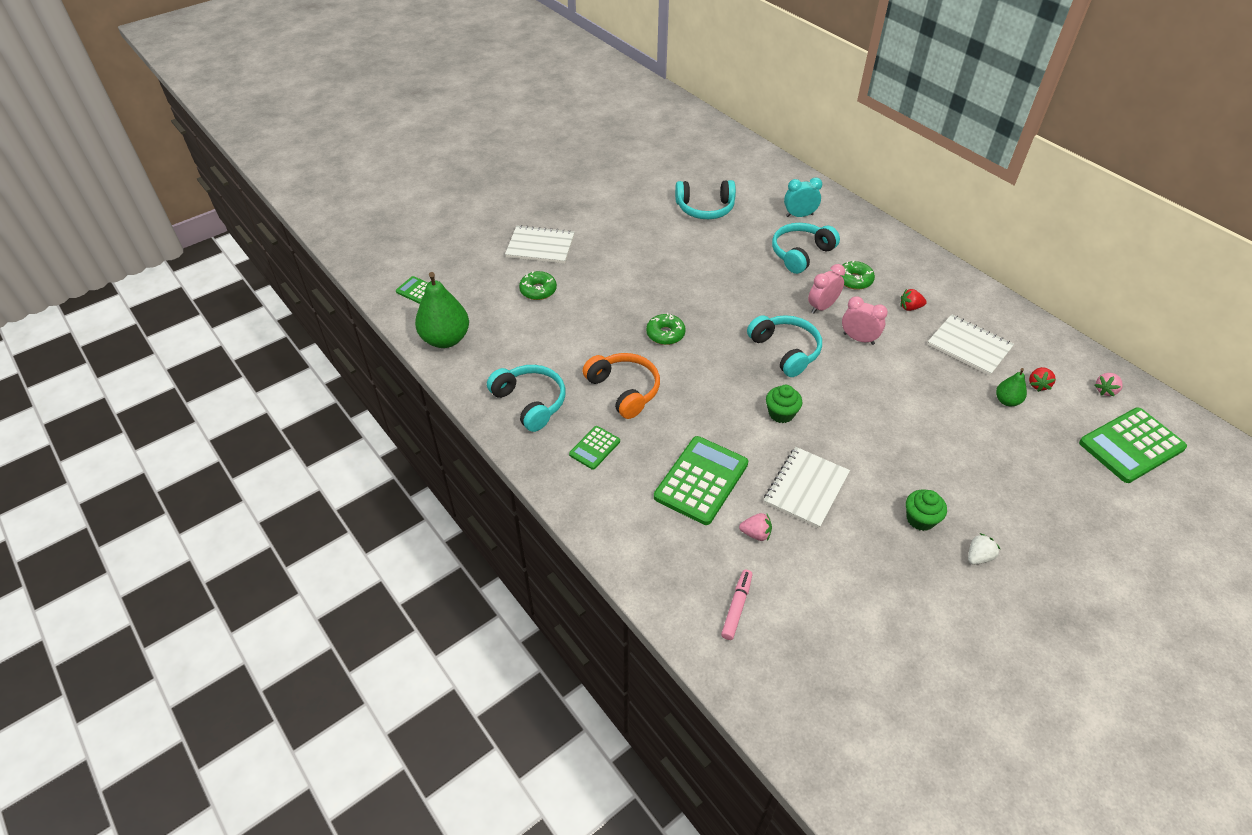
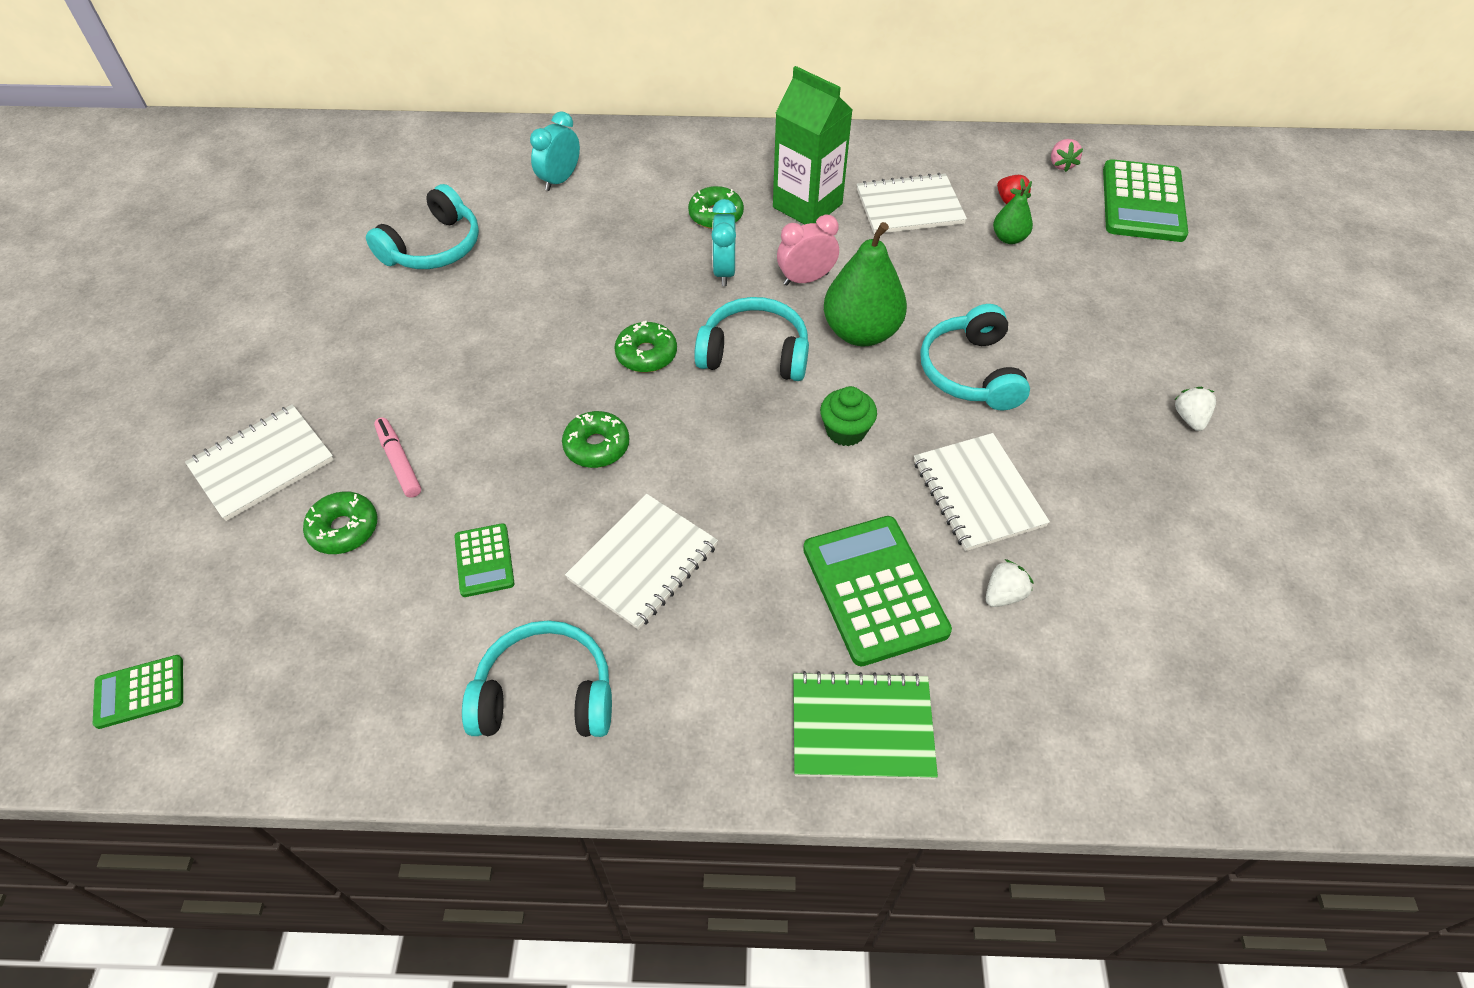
camera: 50 degrees left, 5 degrees up
(445, 339) = (291, 724): green pear -> green pear (861, 332)
(594, 448) = (709, 673): green calculator -> green calculator (484, 560)
(624, 390) = (643, 562): orange headphones -> white notebook
(624, 519) = (862, 727): none -> green notebook
(736, 315) = (646, 354): none -> green donut
(737, 607) = (1098, 699): pink marker -> pink marker (399, 462)
(756, 533) = (1003, 594): pink strawberry -> white strawberry
(800, 253) = (620, 225): turquoise headphones -> turquoise headphones (970, 372)
(822, 307) = (724, 271): pink clock -> turquoise clock
(910, 307) = (807, 205): red strawberry -> green carton
(920, 519) = (1104, 426): green cupcake -> none

